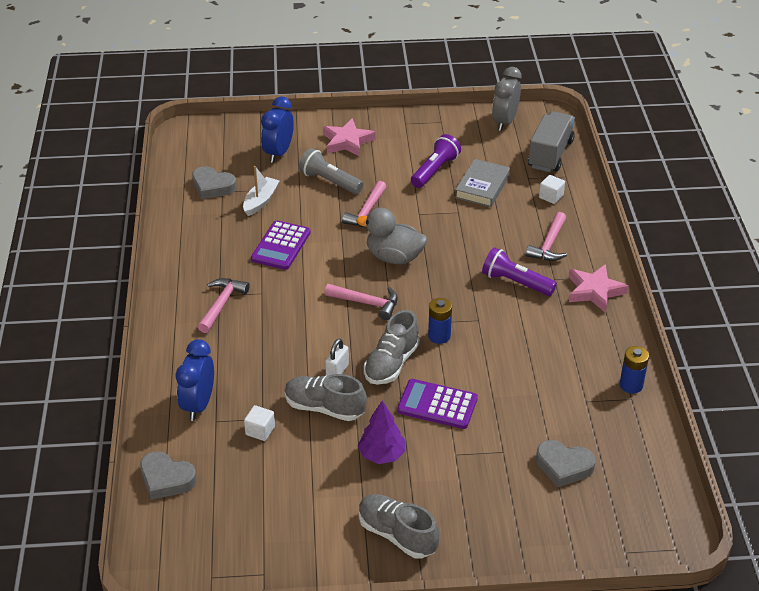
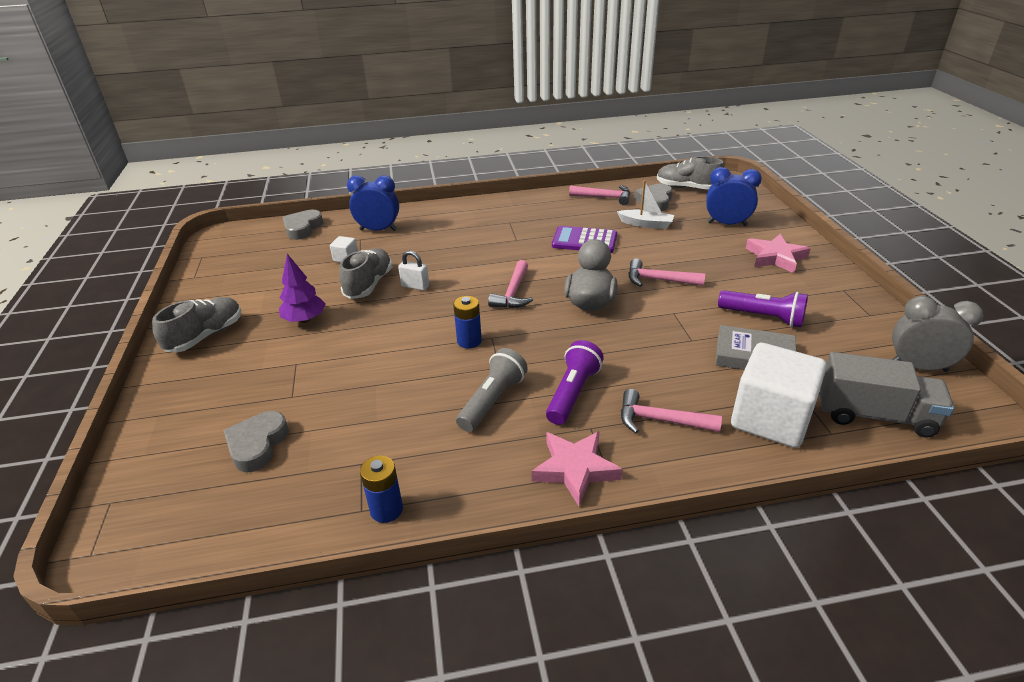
camera: 85 degrees right, 5 degrees down
(222, 304) = (498, 224): pink hammer -> pink hammer (604, 197)
(329, 181) = (698, 254): grey flashlight -> grey flashlight (492, 400)
(391, 363) = (426, 315): grey shoe -> grey shoe (687, 188)
(437, 405) = (366, 347): purple calculator -> none
(551, 196) = (770, 419): white cube -> white cube, size x2.40

